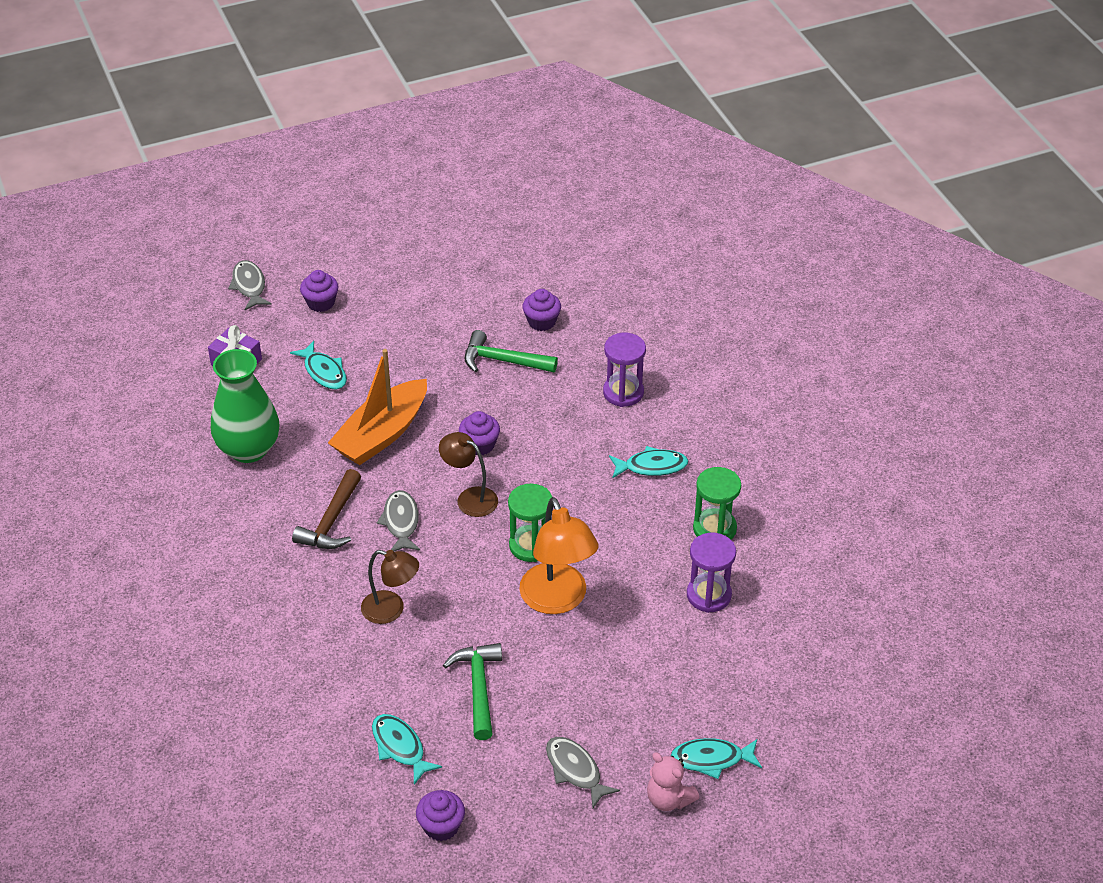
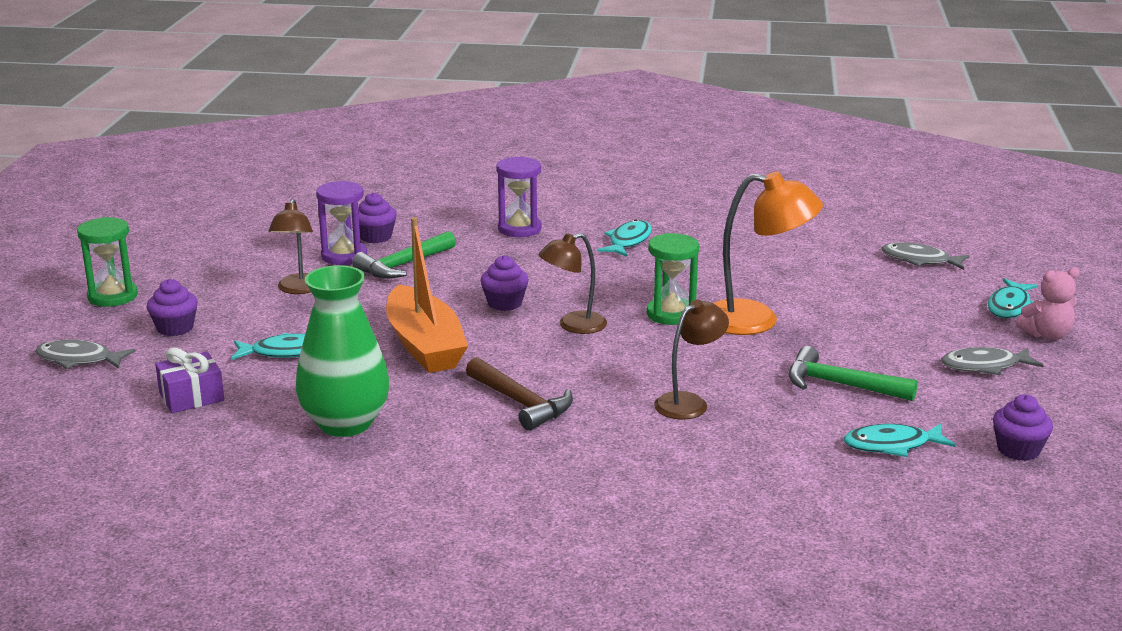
camera: 60 degrees left, 20 degrees down
(401, 522) = (566, 367): grey fish -> grey fish (919, 260)
(421, 328) = (298, 289): none -> brown lamp
(708, 595) = (811, 259): purple hourglass -> purple hourglass (344, 256)
(714, 529) = (733, 237): green hourglass -> green hourglass (112, 296)

